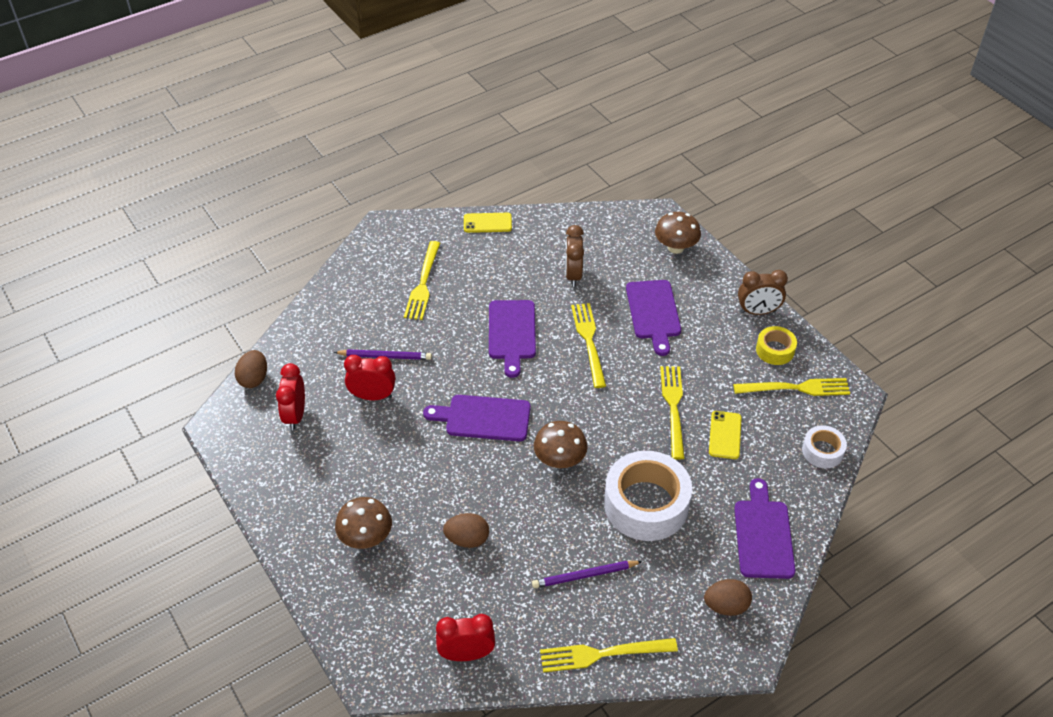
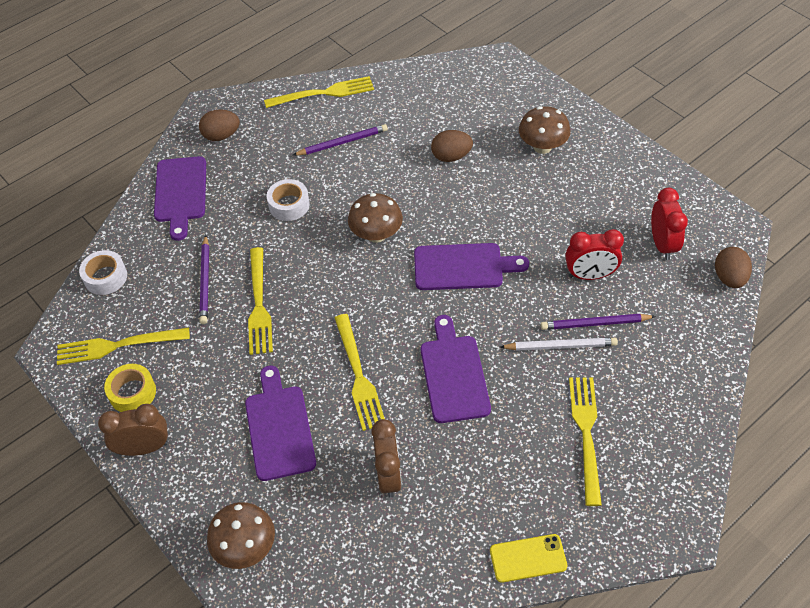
camera: 175 degrees right, 5 degrees up
(420, 343) = (560, 346): none -> white pencil
(466, 654) = (431, 80): red clock -> none
(646, 504) = (289, 205): white tape -> white tape, size x0.50
(725, 435) = (205, 281): yellow phone -> purple pencil

